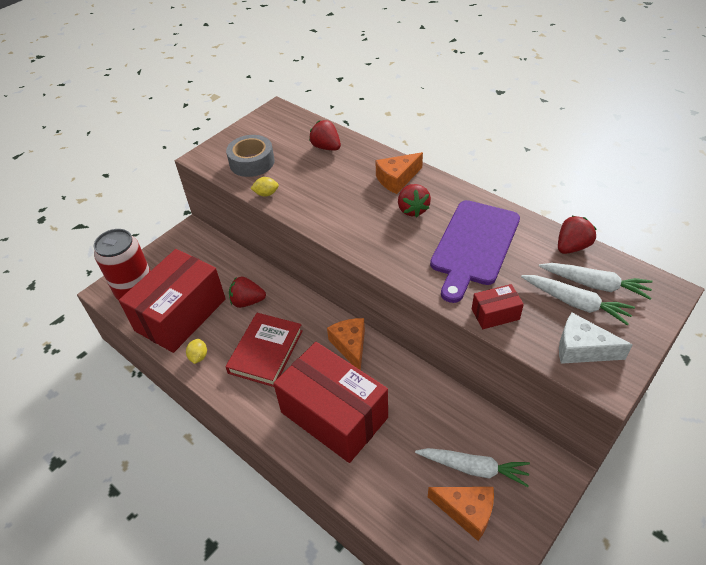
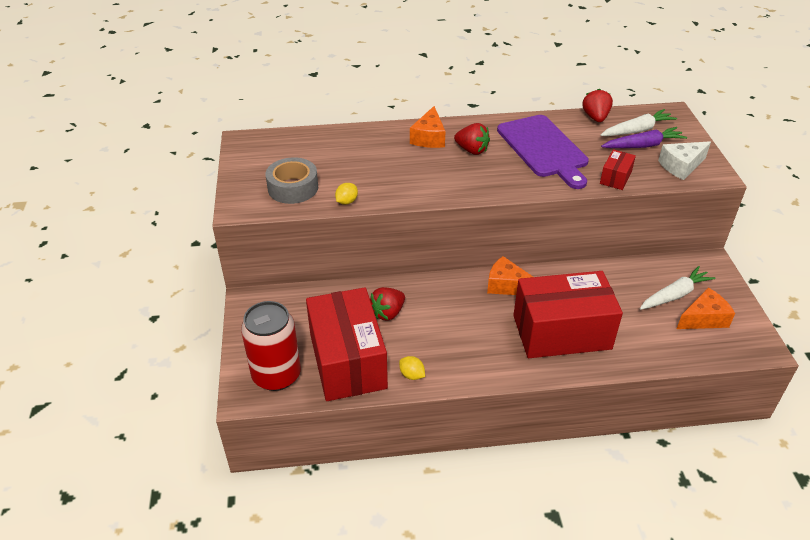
camera: 50 degrees left, 5 degrees down
(266, 352) = (456, 333): red book -> none
(326, 147) = (338, 145): red strawberry -> none
(575, 303) = (643, 145): white carrot -> purple carrot

